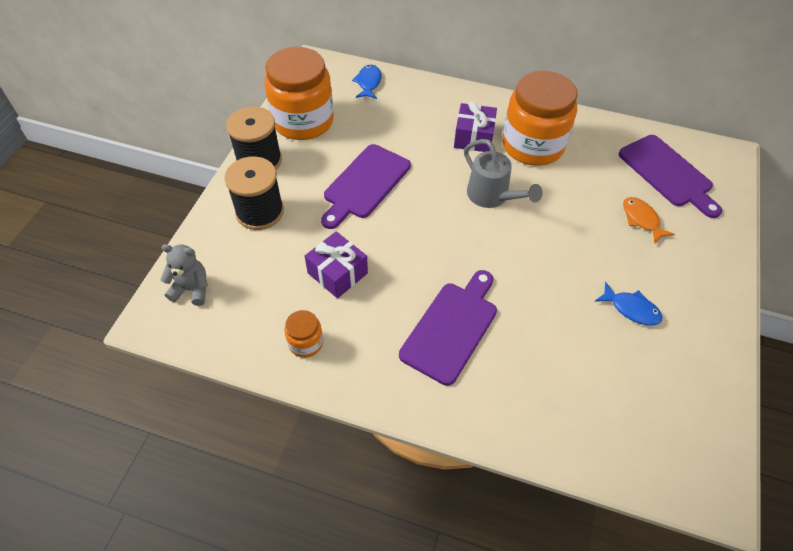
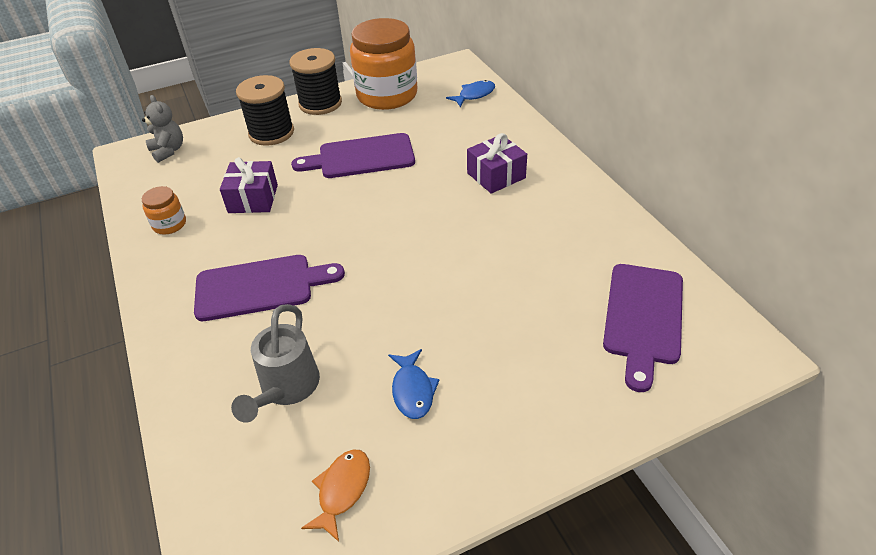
camera: 50 degrees right, 10 degrees down
(492, 196) = (439, 224): grey watering can -> grey watering can (286, 388)
(532, 145) = (539, 211): orange jar -> none
(641, 219) = (546, 333): orange fish -> orange fish (342, 490)

